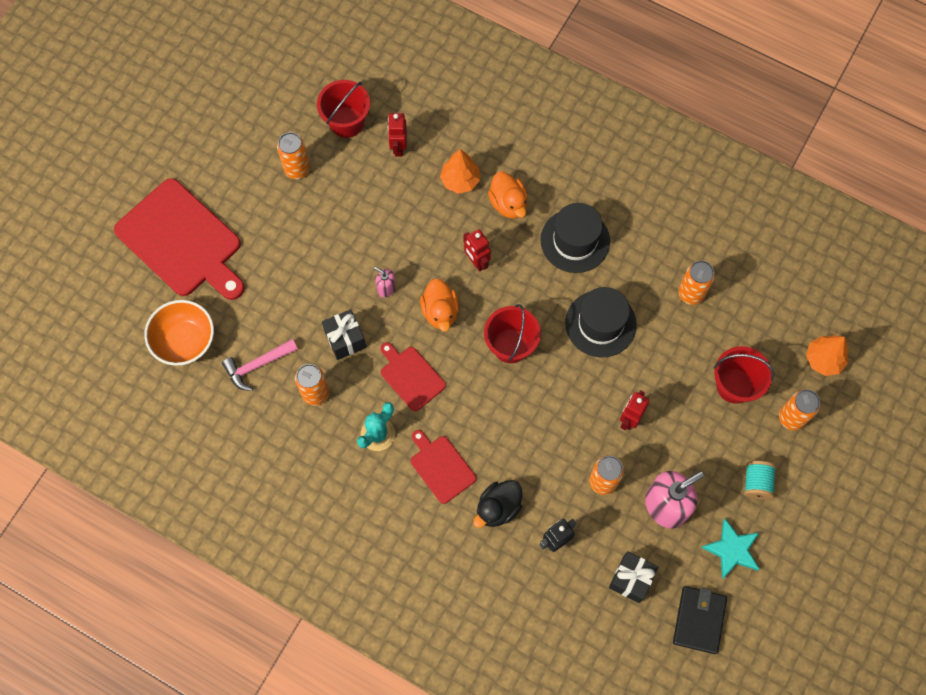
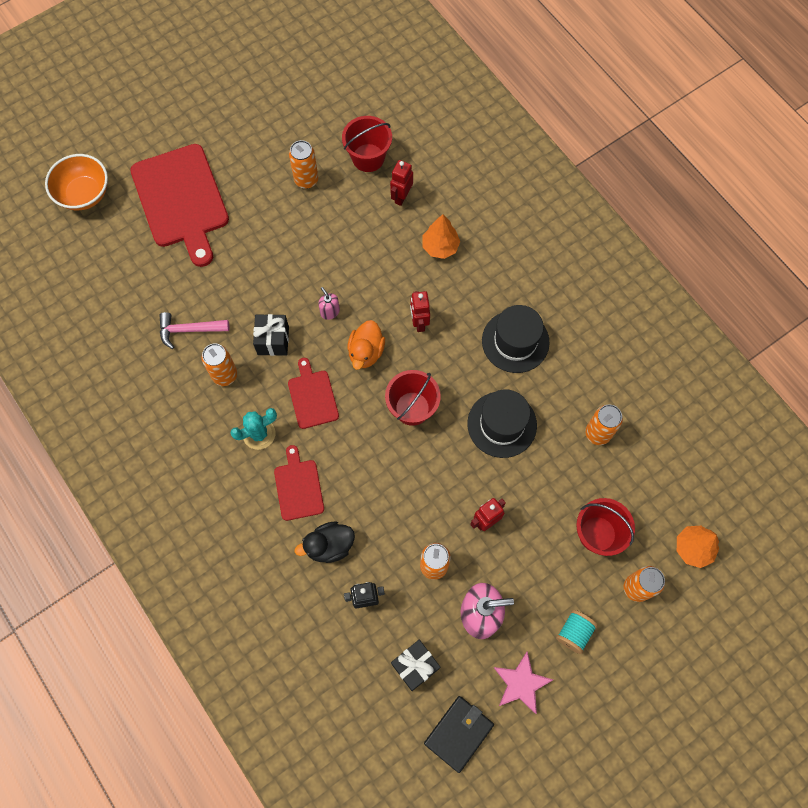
camera: 25 degrees right, 0 degrees up
(185, 341) = (141, 284): orange bowl -> orange bowl (84, 194)
(508, 203) = (472, 284): orange duck -> none
(732, 550) = (521, 683): turquoise star -> pink star

